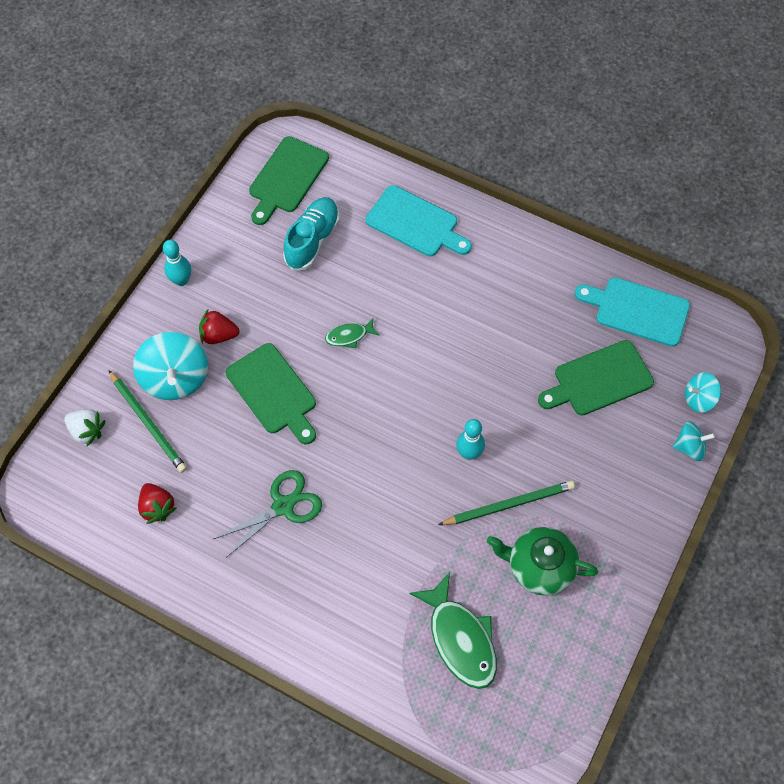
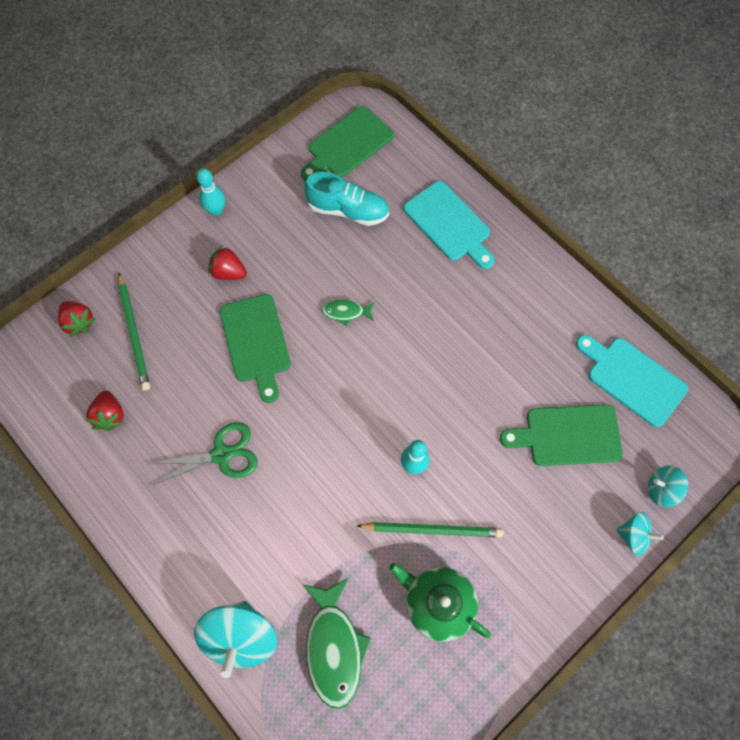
camera: 20 degrees right, 5 degrees up
(87, 431) = (79, 322): white strawberry -> red strawberry
(175, 378) = (174, 300): turquoise spinning top -> turquoise spinning top (241, 637)
(312, 240) = (348, 210): turquoise shoe -> turquoise shoe turned 60 degrees clockwise

